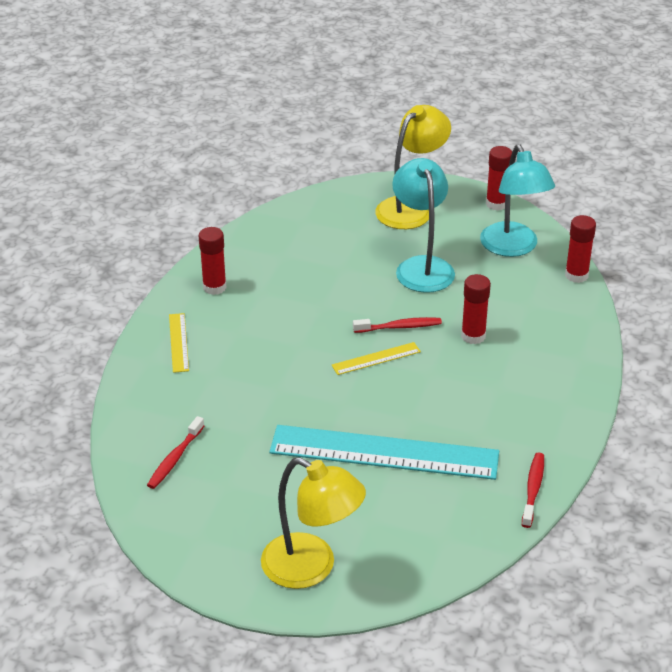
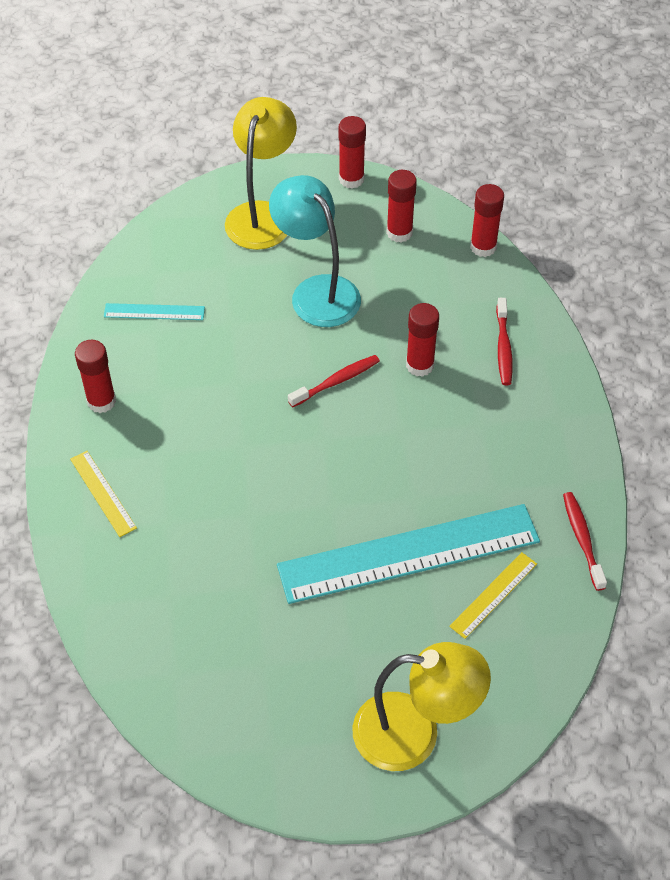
camera: 25 degrees left, 15 degrees up
(175, 459) = (187, 653): red toothbrush -> red toothbrush (503, 347)
(289, 245) = (154, 312): none -> turquoise ruler
(376, 358) = (334, 433): yellow ruler -> yellow ruler (493, 595)
(513, 248) = (399, 232): turquoise lamp -> red glue stick

